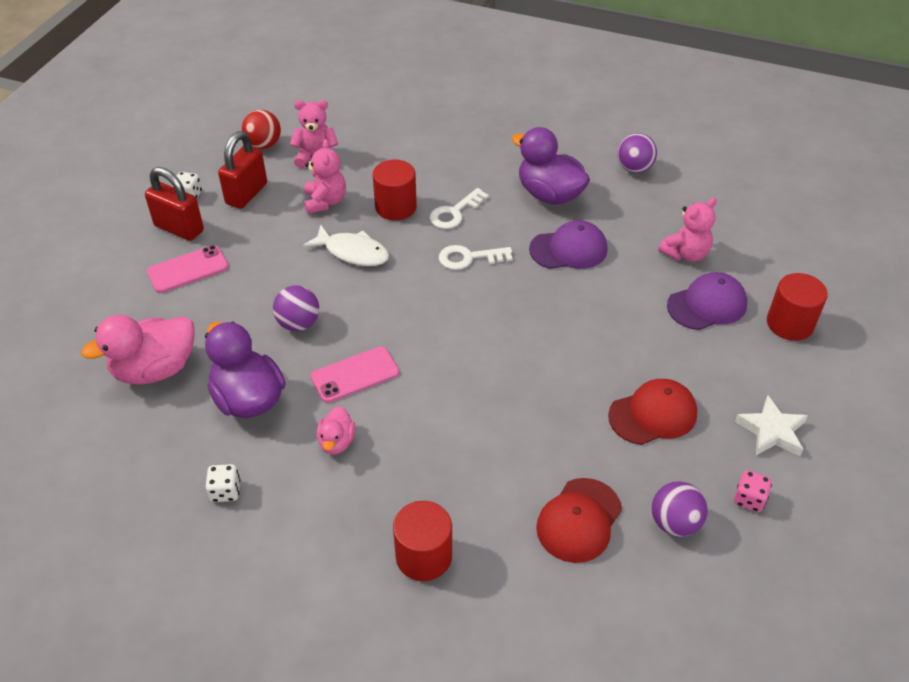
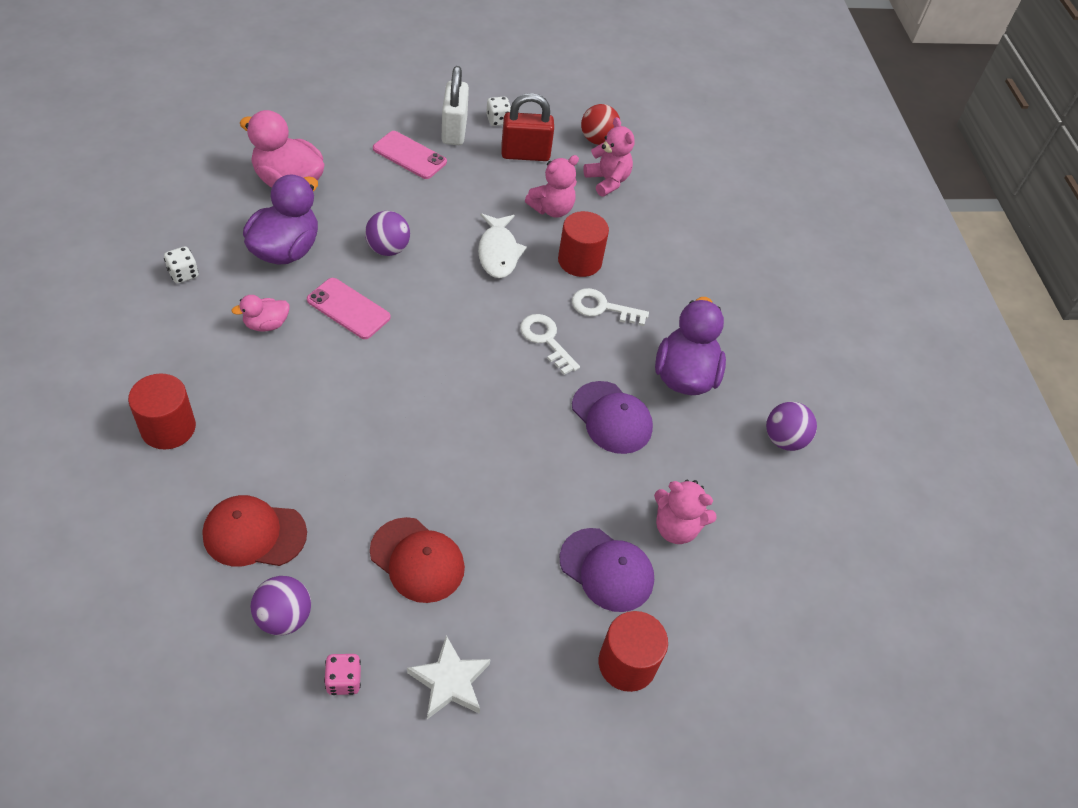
camera: 55 degrees right, 5 degrees up
(179, 228) = (454, 131): red padlock -> white padlock

